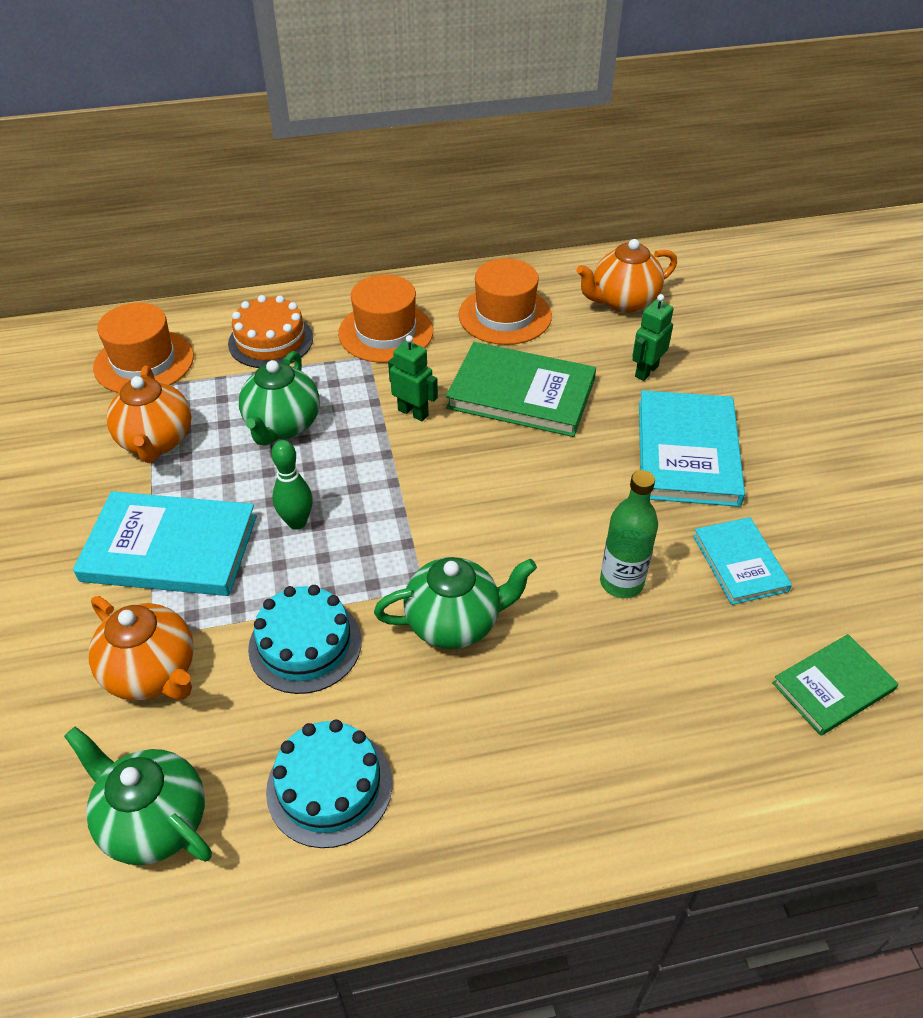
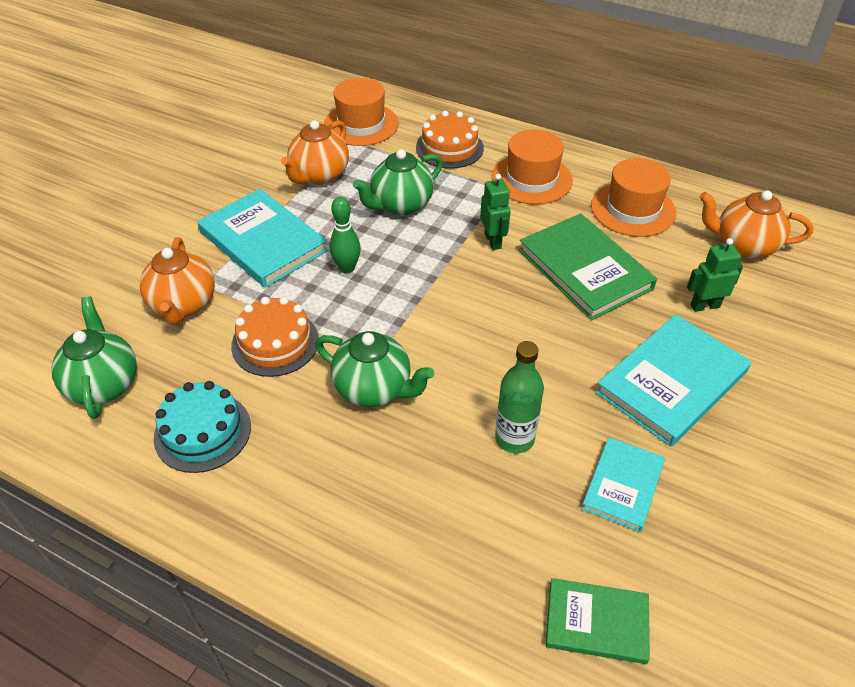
camera: 40 degrees right, 0 degrees up
(305, 644) = (275, 343): turquoise cake -> orange cake

